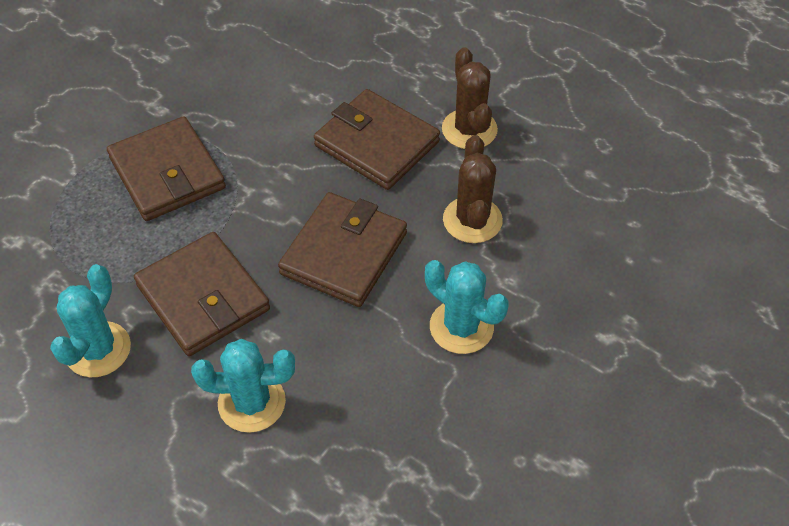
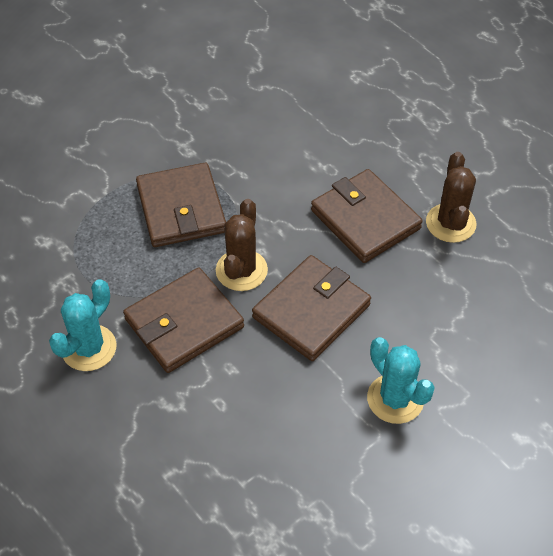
camera: 15 degrees right, 0 degrees up
(203, 297) = (184, 323): brown wallet -> brown wallet turned 75 degrees clockwise
(251, 402) = (201, 422): turquoise cactus -> none
(472, 220) = (431, 306): brown cactus -> brown cactus (241, 270)

